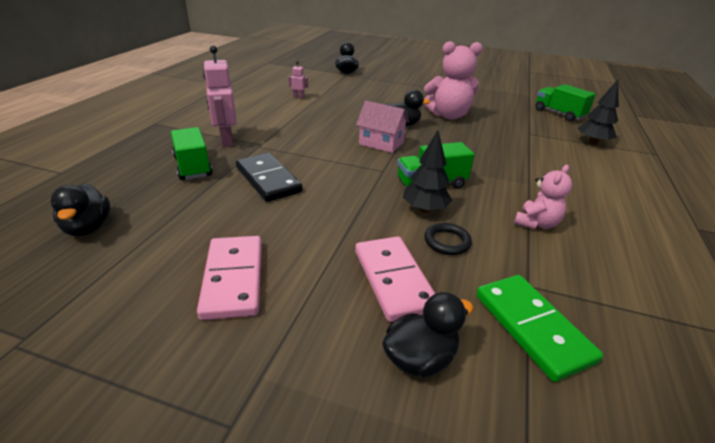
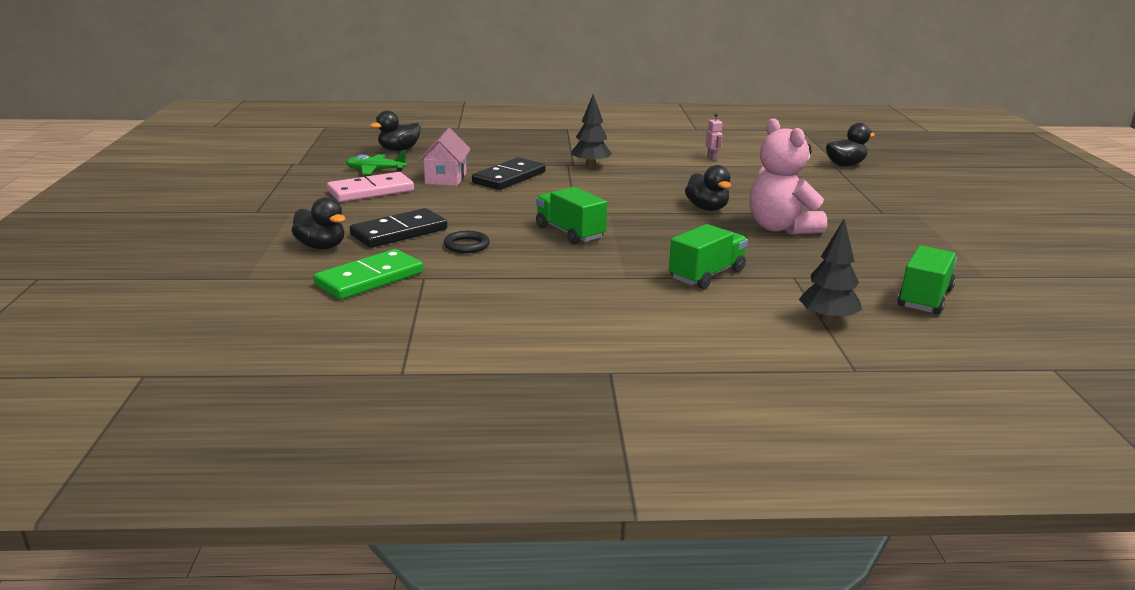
camera: 70 degrees right, 10 degrees down
(153, 261) = (375, 170): none -> green plane
(193, 167) = (505, 154): green truck -> green truck (706, 275)
(226, 141) = (563, 154): pink robot -> none
(381, 143) = (640, 205): pink house -> pink house (446, 178)
(394, 280) = (399, 232): pink domino -> black domino
(425, 209) = (514, 234): black tree -> black tree (590, 166)
(536, 223) = (534, 281): pink teddy bear -> none

